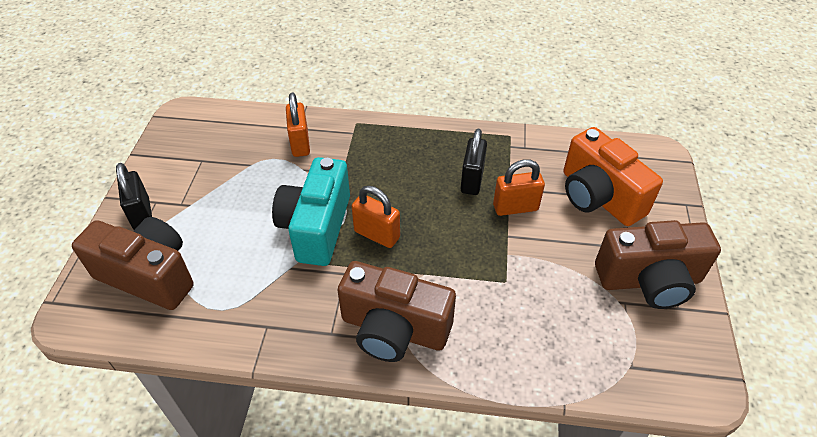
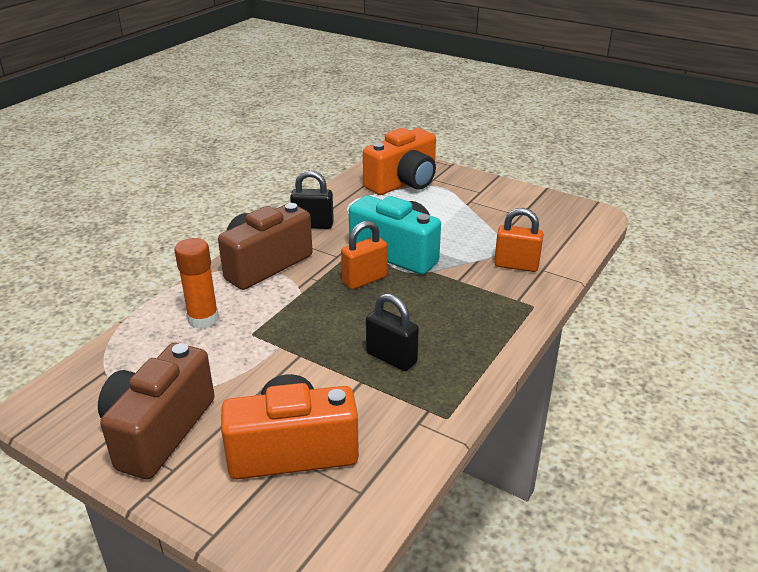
camera: 115 degrees right, 15 degrees down
(142, 214) = (468, 185): black padlock -> black padlock (313, 225)
(149, 276) = (403, 183): brown camera -> orange camera
(512, 331) = (203, 319): none -> orange glue stick
(515, 207) = (330, 374): orange padlock -> none

